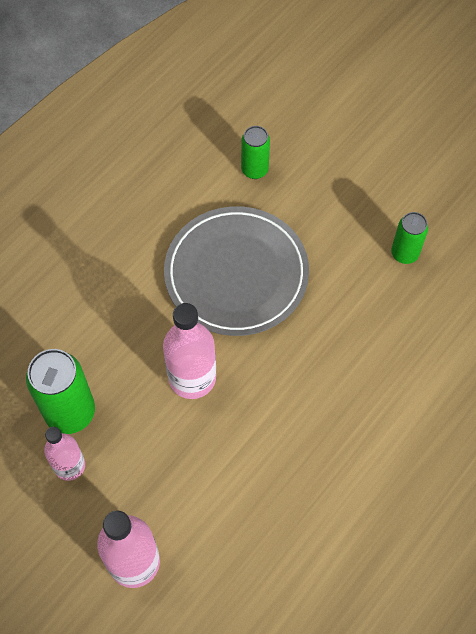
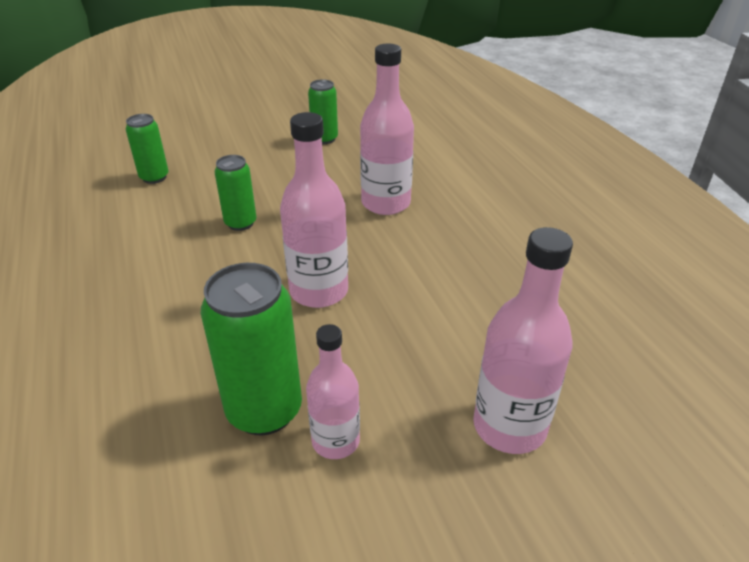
camera: 60 degrees left, 25 degrees down
(236, 274) = (240, 223): grey plate -> green can
(332, 362) = (386, 203): none -> pink bottle

